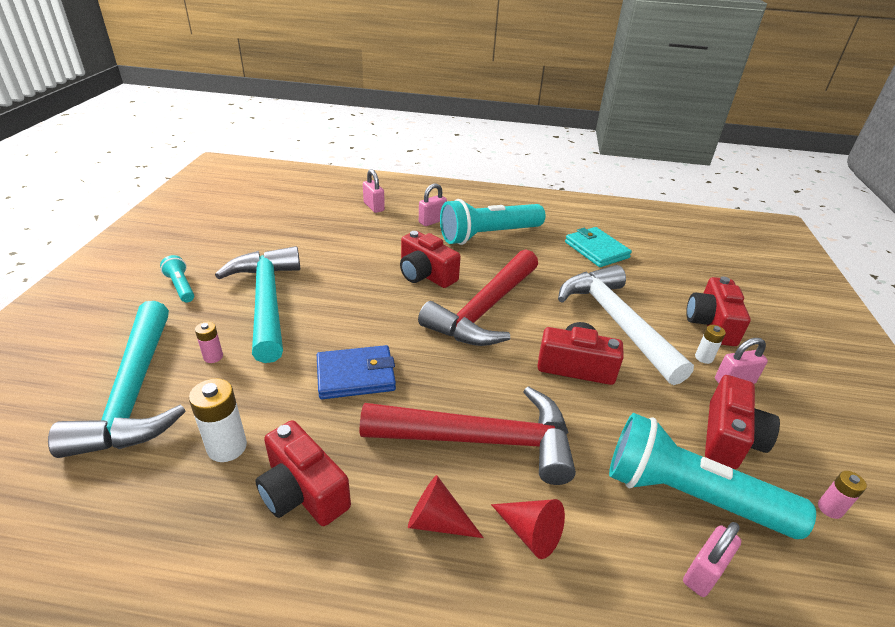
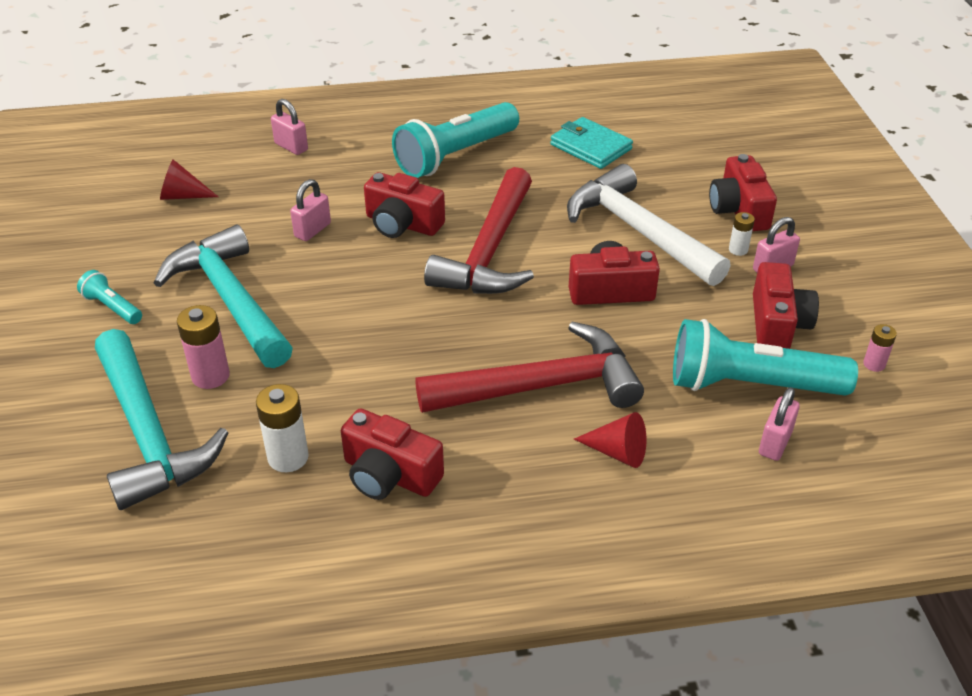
camera: 15 degrees left, 5 degrees up
(213, 357) = (210, 376): pink battery -> pink battery, size x1.73
(356, 375) = (382, 356): blue wallet -> none
(432, 221) = (376, 151): pink padlock -> pink padlock (312, 230)
(437, 521) = (530, 465): red cone -> red cone (183, 196)

